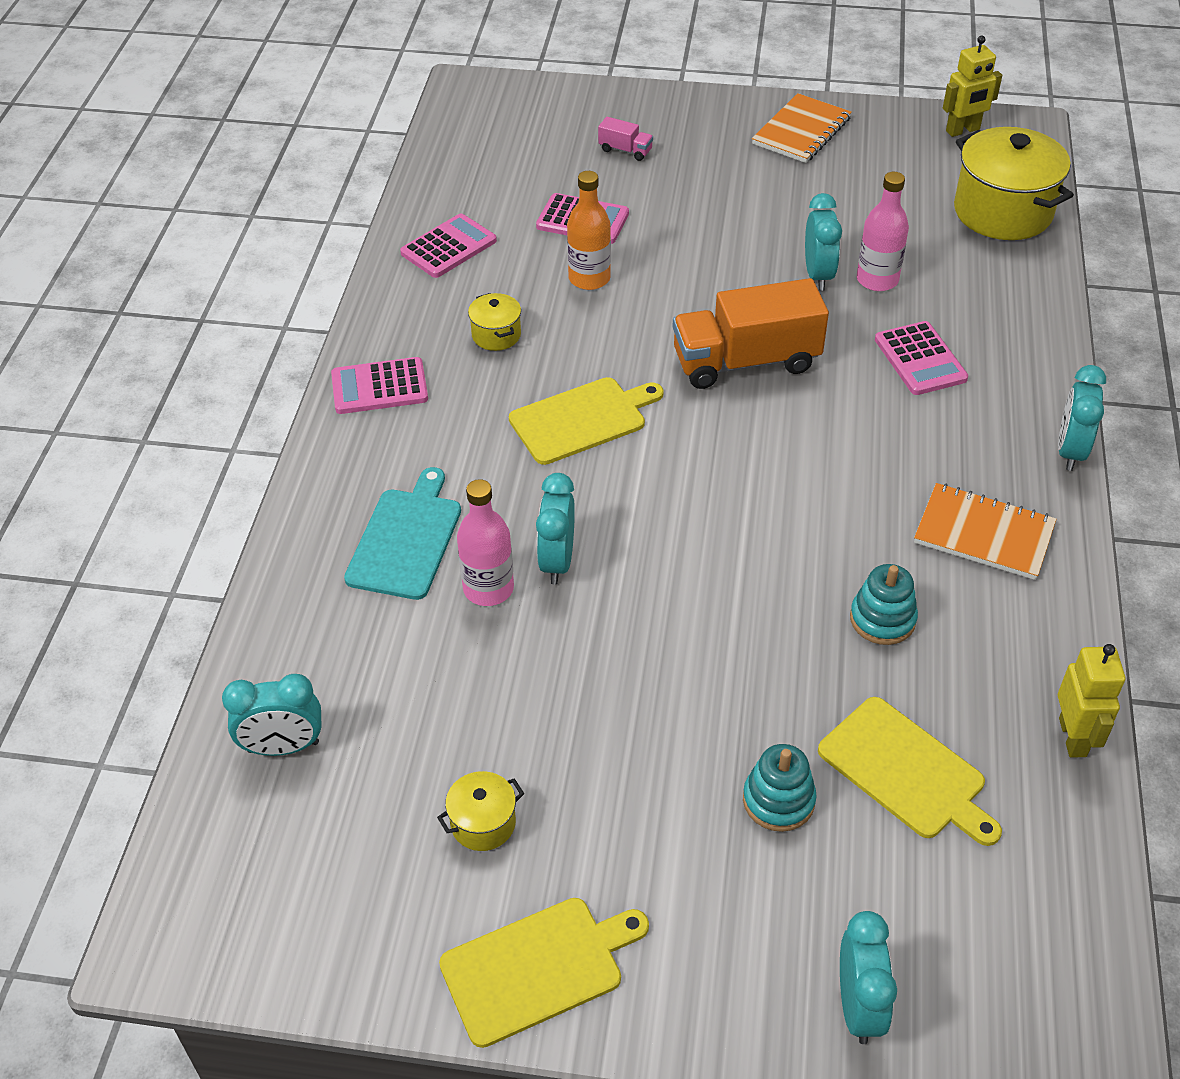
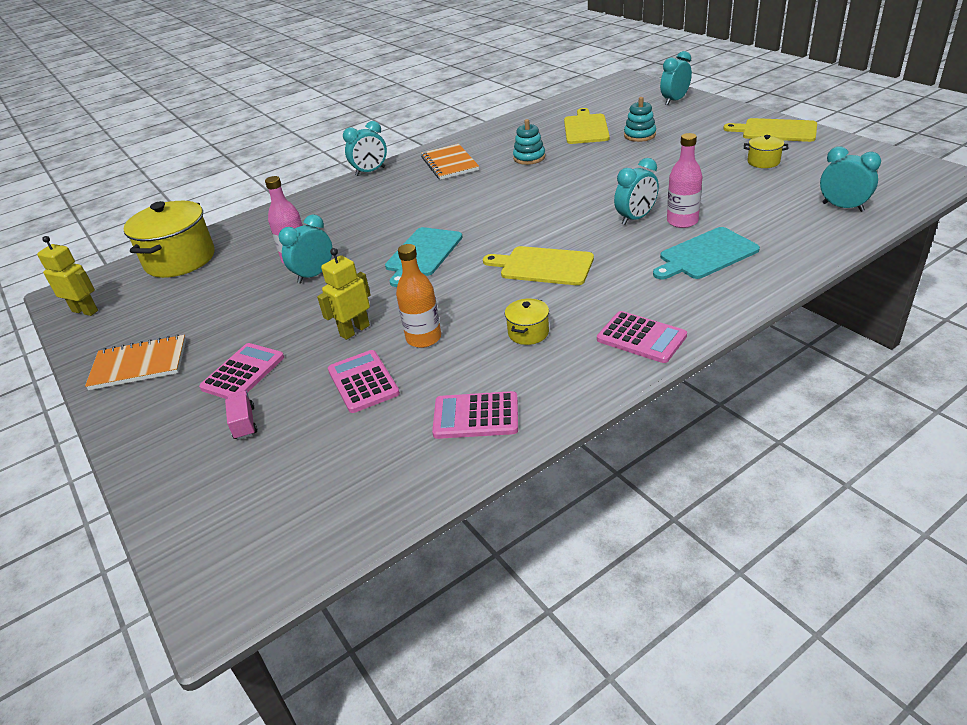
camera: 130 degrees left, 10 degrees down
(746, 361) = (423, 254): orange truck -> turquoise cutting board
(920, 359) = (352, 220): pink calculator -> pink calculator (243, 373)
(1073, 737) = (520, 119): yellow robot -> yellow robot (354, 330)

